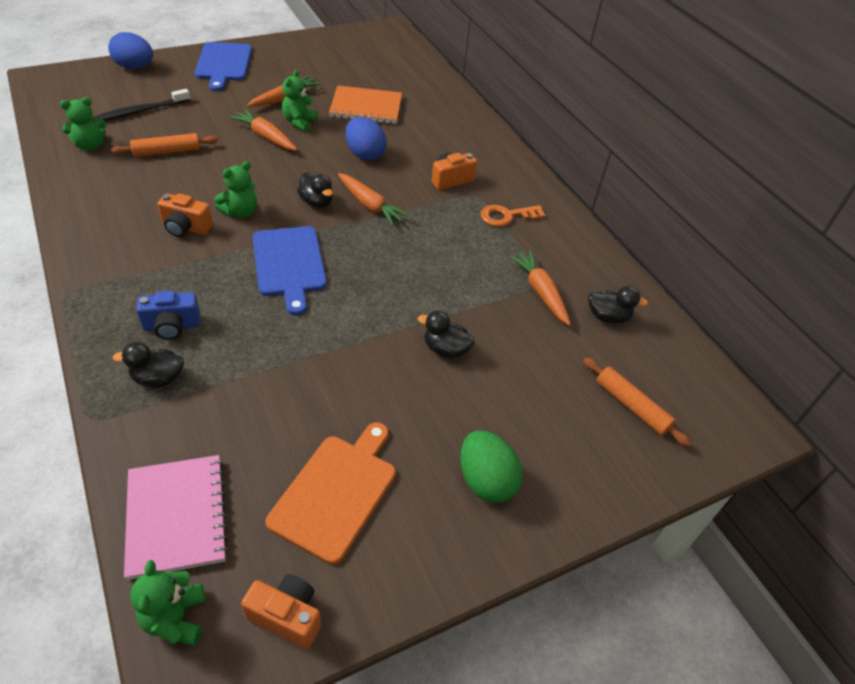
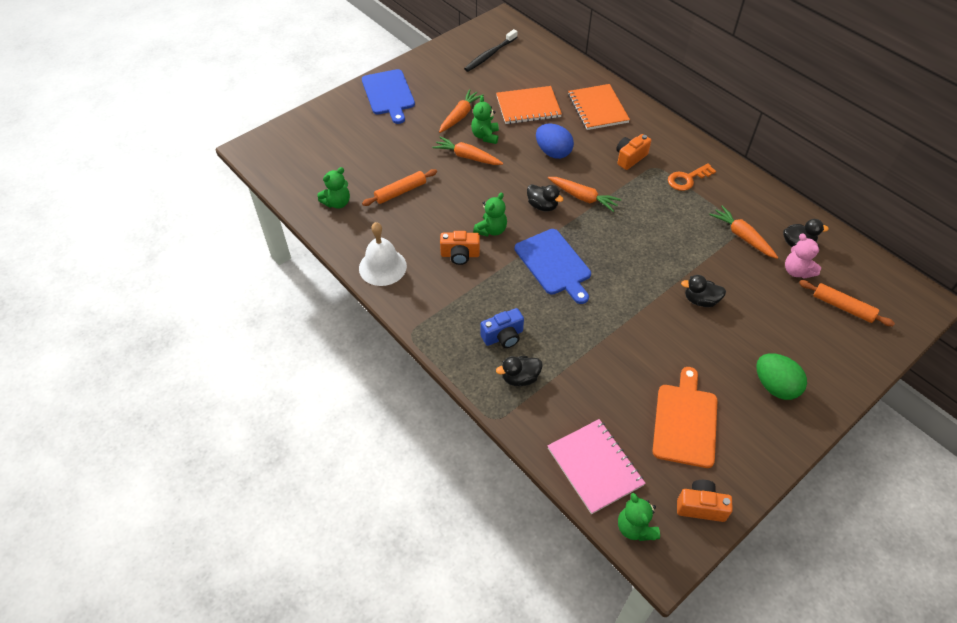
camera: 10 degrees left, 5 degrees up
(89, 218) = (382, 267): none -> white bell
(135, 67) = (319, 117): blue egg -> none
(139, 112) = (353, 160): black toothbrush -> black toothbrush (489, 55)
(443, 126) = (598, 108): none -> orange notebook
(591, 348) = (797, 271): none -> pink teddy bear

